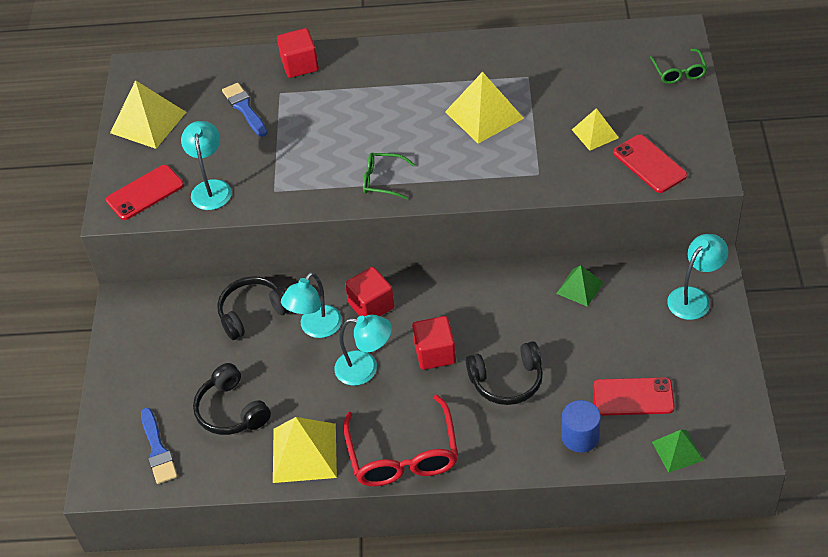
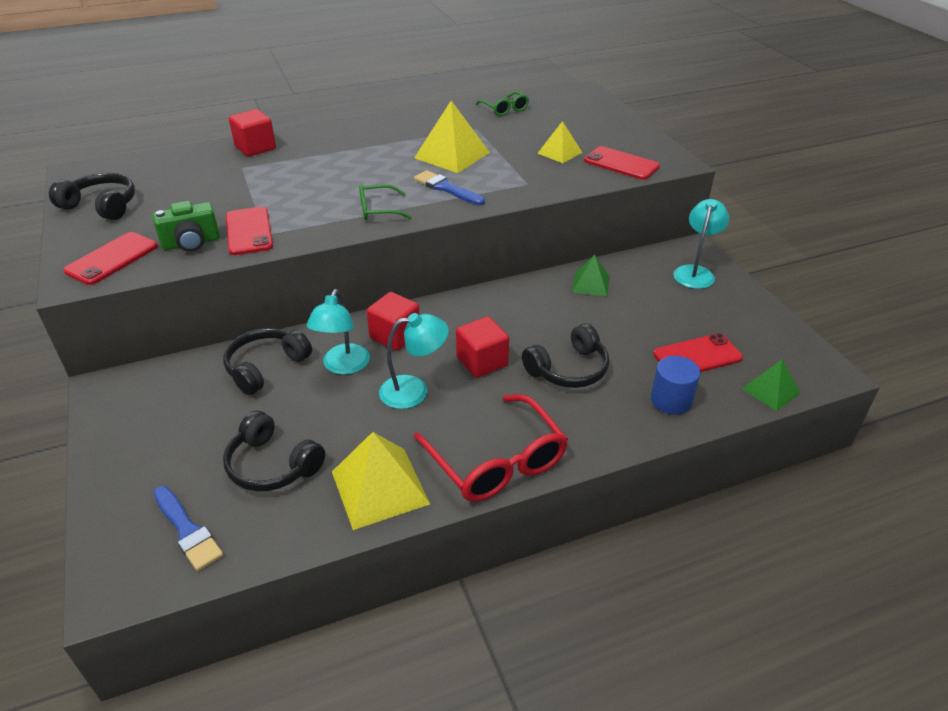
camera: 25 degrees left, 10 degrees down
(148, 122) = (101, 206): yellow pyramid -> black headphones
(211, 188) = (191, 243): turquoise lamp -> green camera
(244, 108) = (208, 182): blue brush -> blue brush (446, 188)
(262, 184) = (249, 231): none -> red phone
(679, 72) = (602, 111): green glasses -> green glasses (505, 109)

